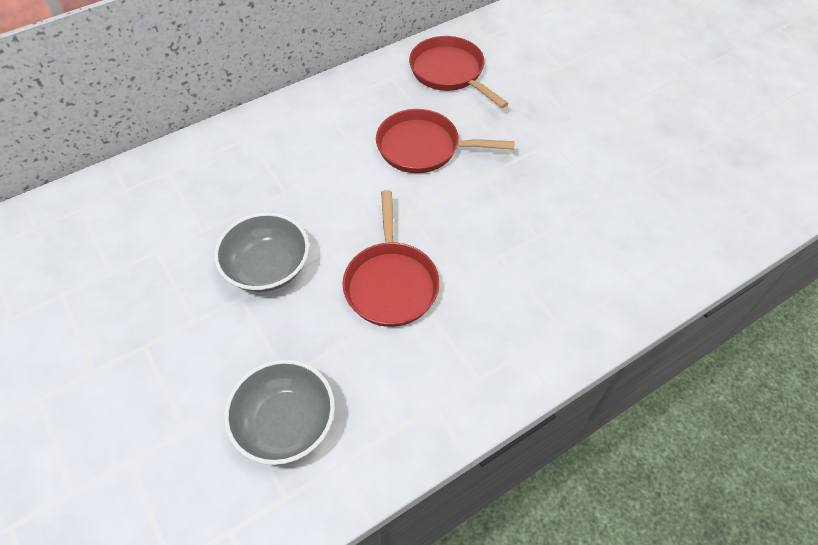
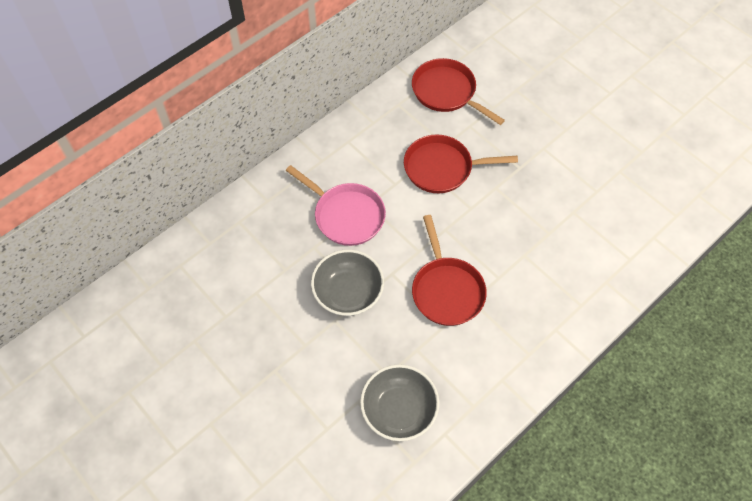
camera: 10 degrees left, 5 degrees up
(294, 182) = (346, 215): none -> pink pan

